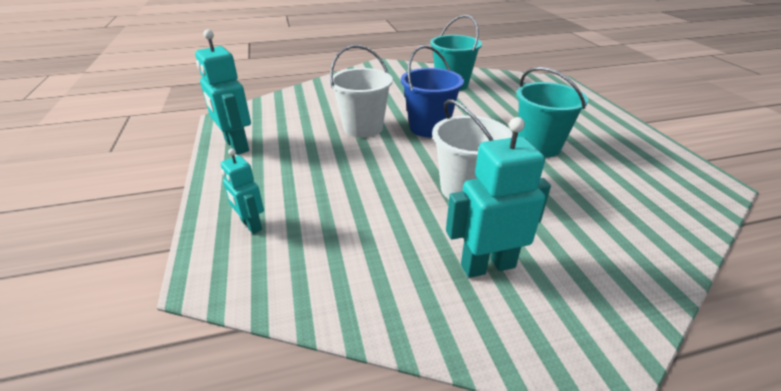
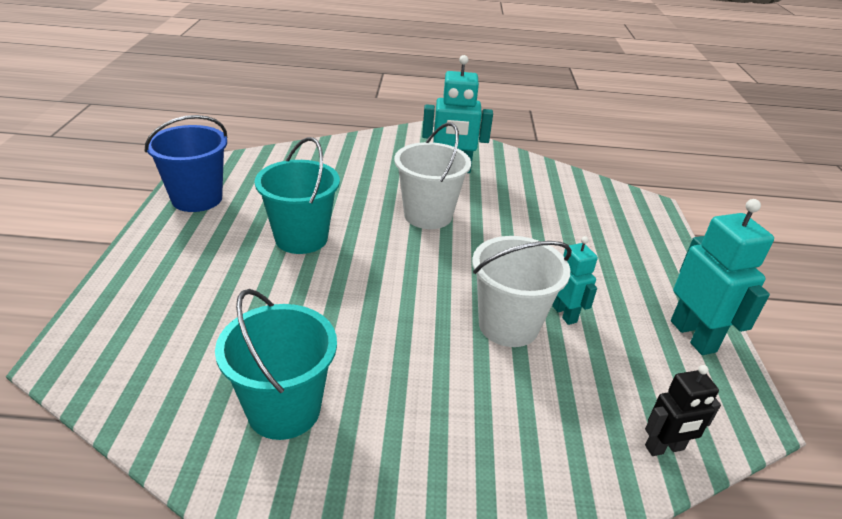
camera: 165 degrees left, 0 degrees up
(251, 225) = (631, 231): turquoise robot -> turquoise robot (564, 314)
(278, 101) = (664, 448): none -> black robot
(429, 128) = (412, 301): blue bucket -> blue bucket (197, 199)

